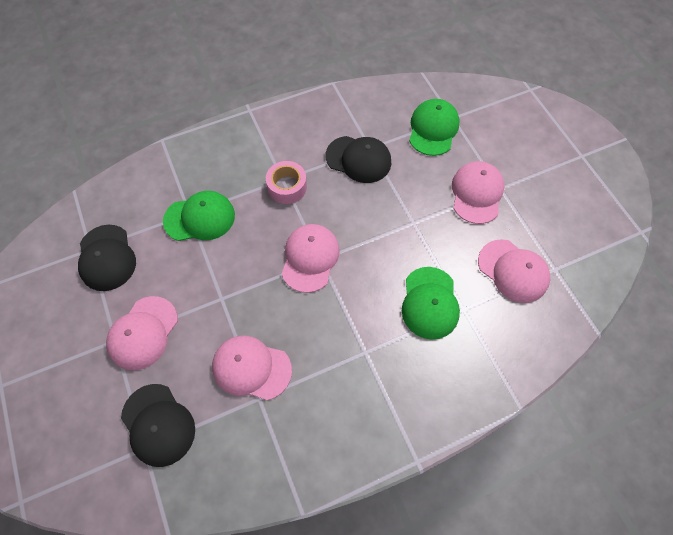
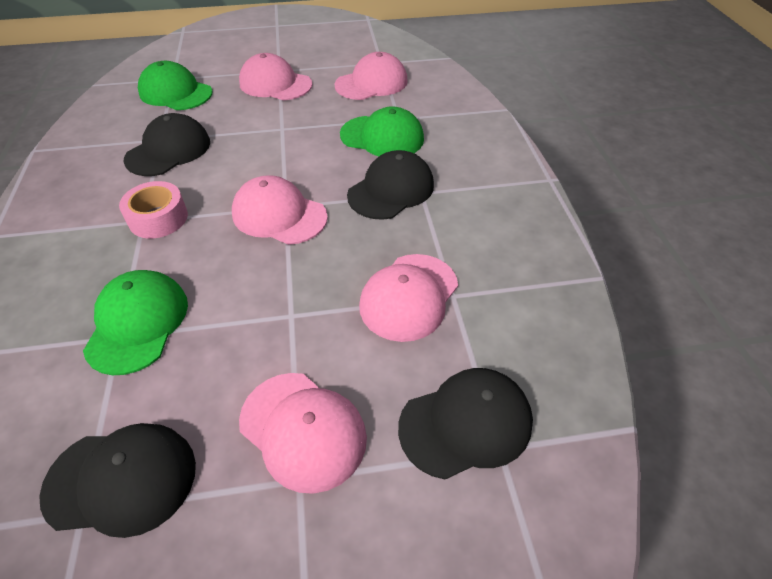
camera: 75 degrees left, 15 degrees down
(361, 328) = (391, 190): none -> black cap

